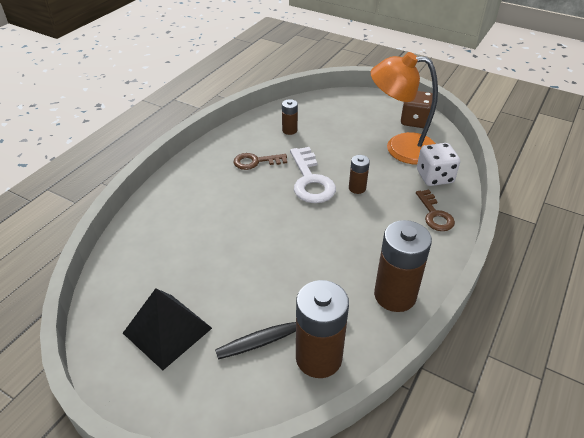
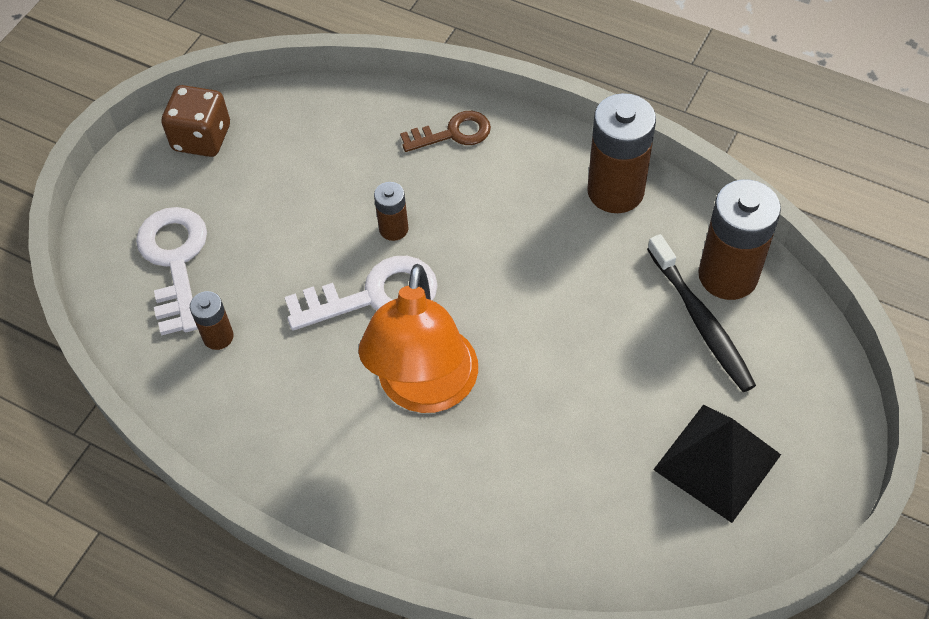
camera: 90 degrees left, 15 degrees up
(256, 162) = (319, 387): brown key -> none
(335, 116) = (175, 261): none -> white key
(400, 148) = (283, 164): orange lamp -> orange lamp (425, 390)
(434, 177) = (363, 125): white dice -> none

